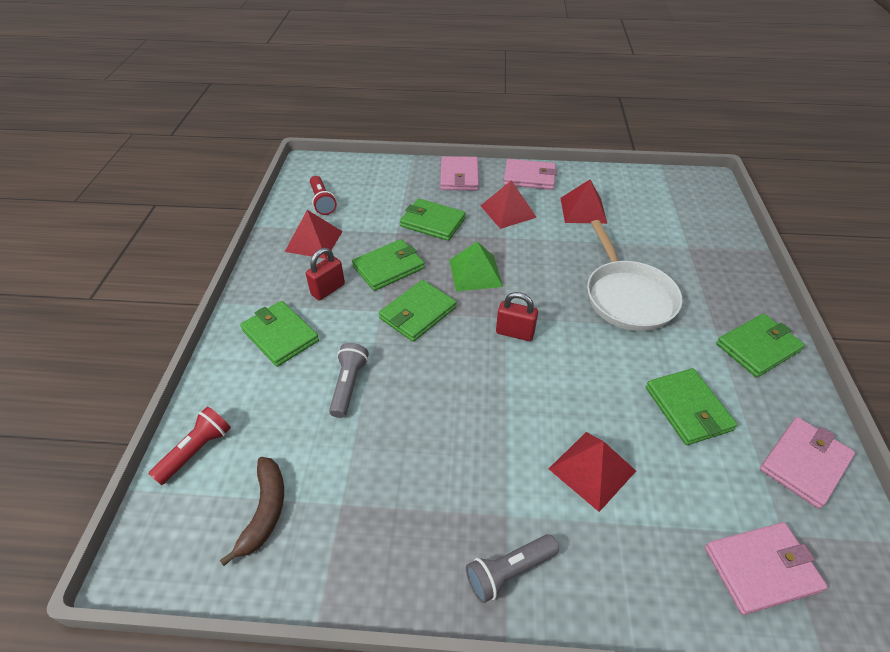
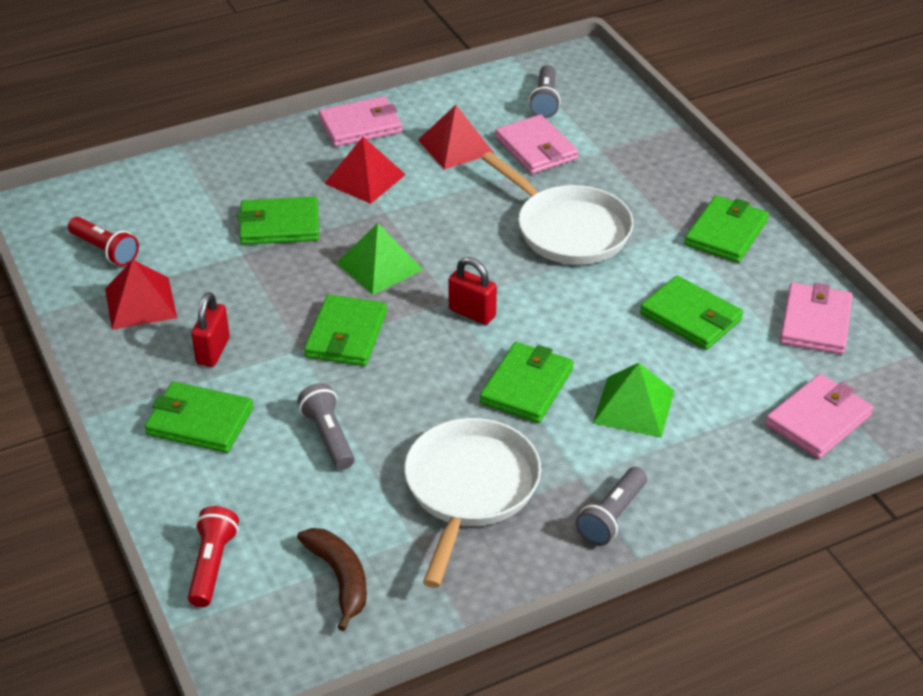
camera: 30 degrees left, 5 degrees down
(388, 267) = (268, 298): green wallet -> green wallet (527, 386)
(413, 481) = (469, 489): none -> white pan
(459, 176) = (267, 154): pink wallet -> pink wallet (536, 148)
(515, 333) = (472, 313): red padlock -> red padlock turned 45 degrees clockwise
(592, 470) = (634, 406): red pyramid -> green pyramid
(666, 200) = (545, 101): none -> grey flashlight

